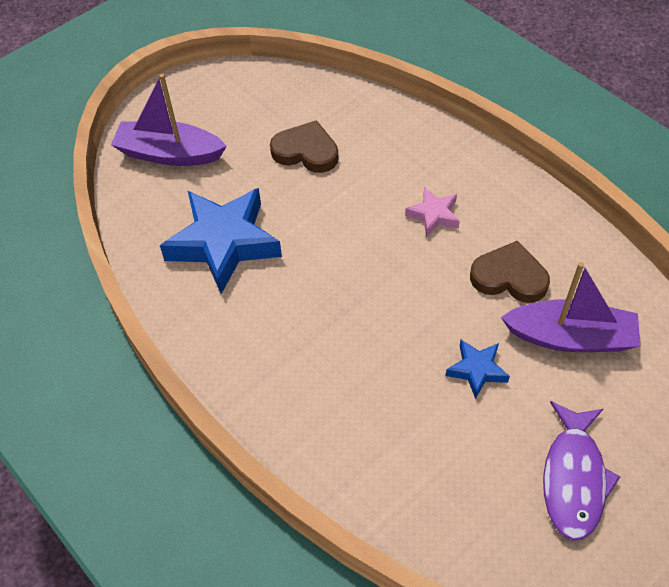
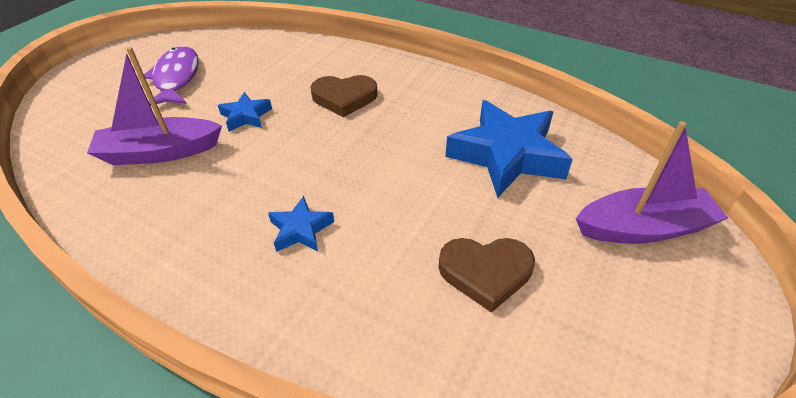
camera: 160 degrees right, 10 degrees down
(433, 215) = (301, 230): pink star -> blue star
(509, 277) = (214, 187): brown heart -> brown heart (344, 98)

